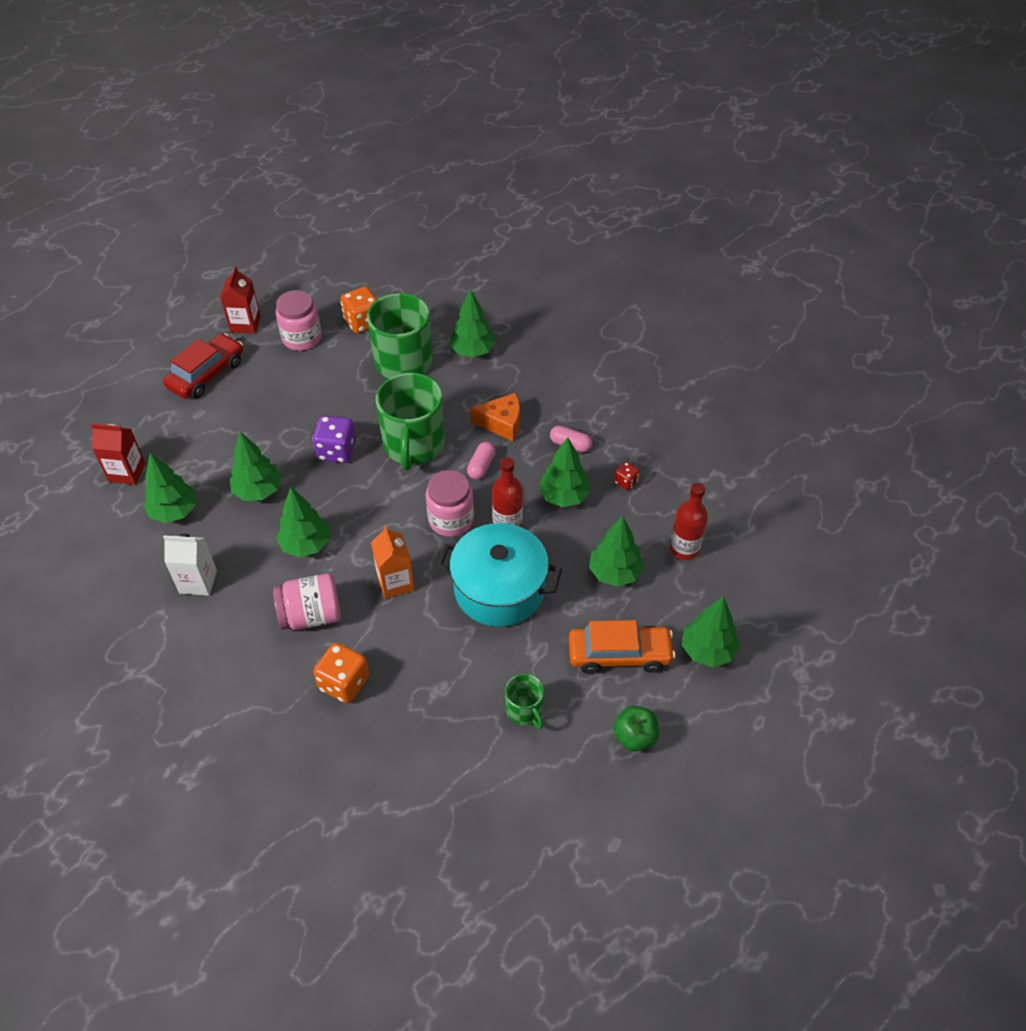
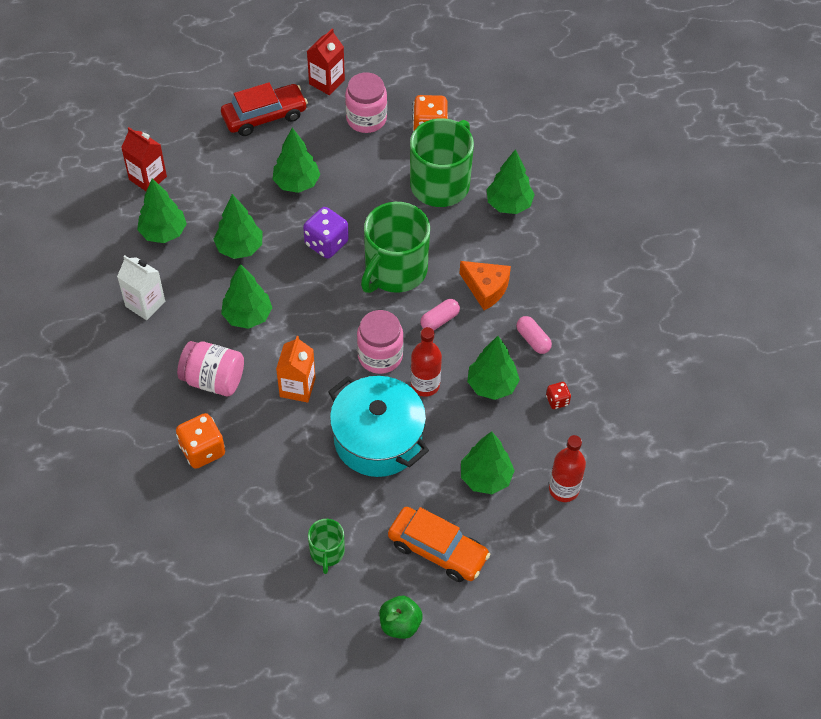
camera: 30 degrees right, 5 degrees up
(707, 650) = (515, 588): green tree -> green tree (296, 183)

